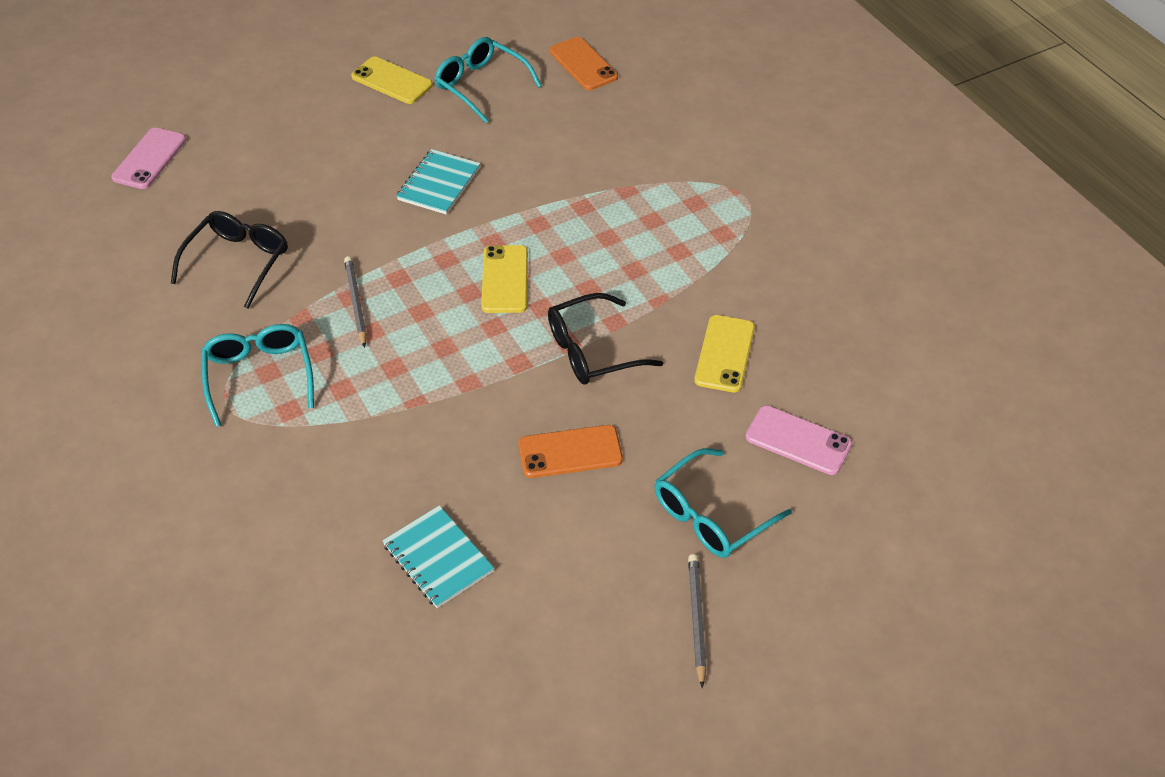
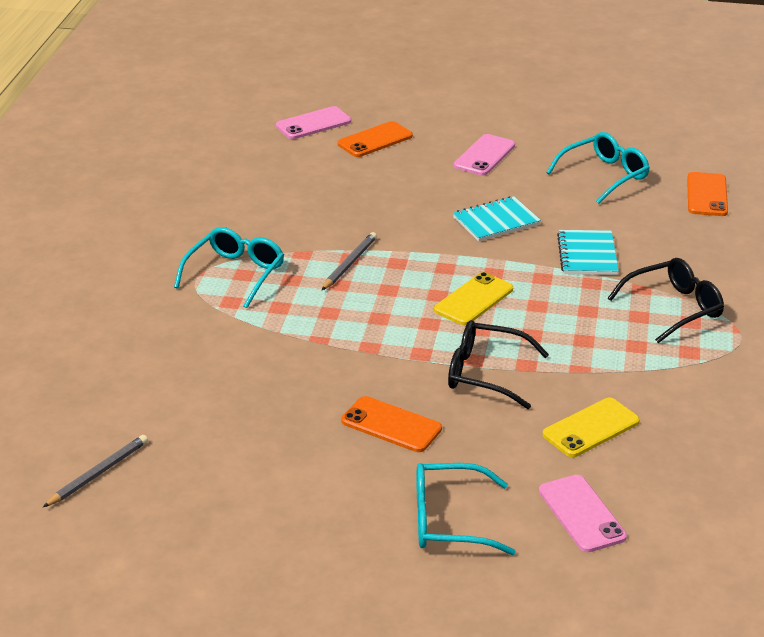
camera: 40 degrees right, 15 degrees down
(232, 148) = (375, 140): none -> orange phone
(238, 262) = (299, 205): black glasses -> black glasses (673, 308)
(354, 115) = (484, 156): none -> pink phone
(392, 81) = (538, 146): yellow phone -> none
(438, 558) = (222, 435): turquoise notebook -> turquoise notebook (587, 255)
(481, 85) = (604, 175): turquoise glasses -> turquoise glasses turned 60 degrees clockwise
(697, 619) = (356, 576): grey pencil -> grey pencil (98, 473)

